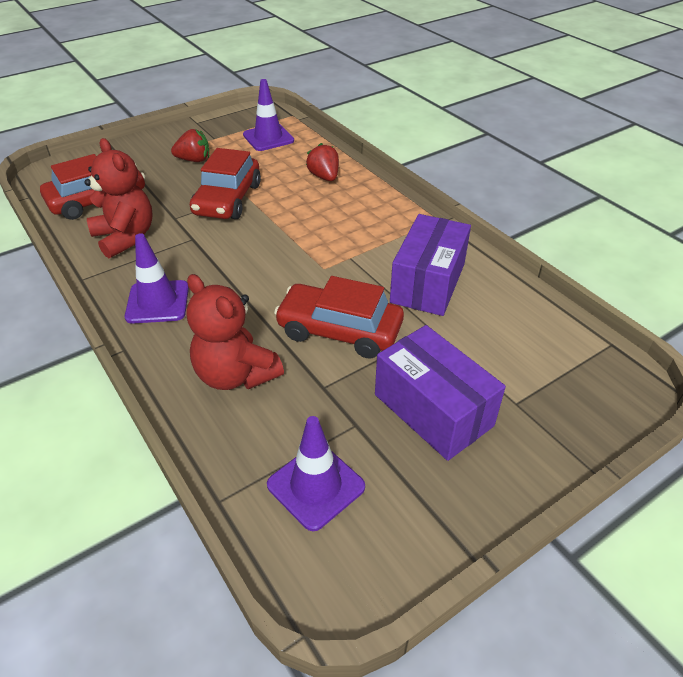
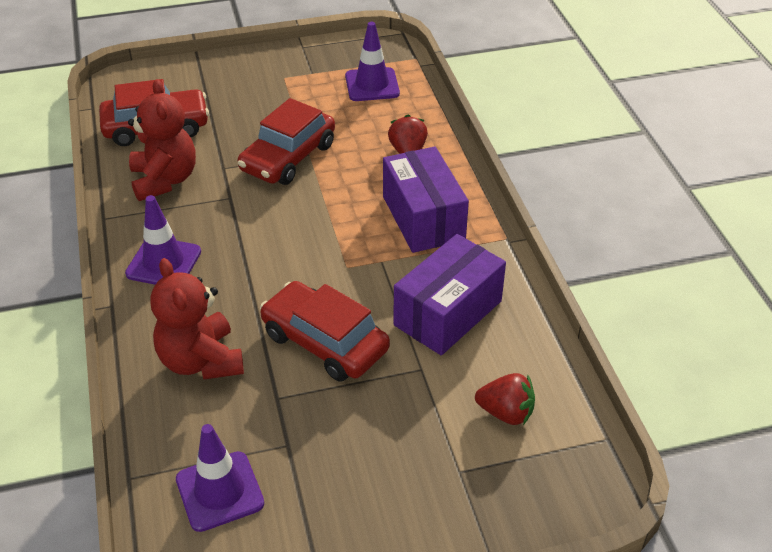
camera: 20 degrees right, 0 degrees up
(194, 160) = (276, 98): red strawberry -> red strawberry (506, 413)
(433, 410) = (370, 453): purple box -> purple box (423, 218)

